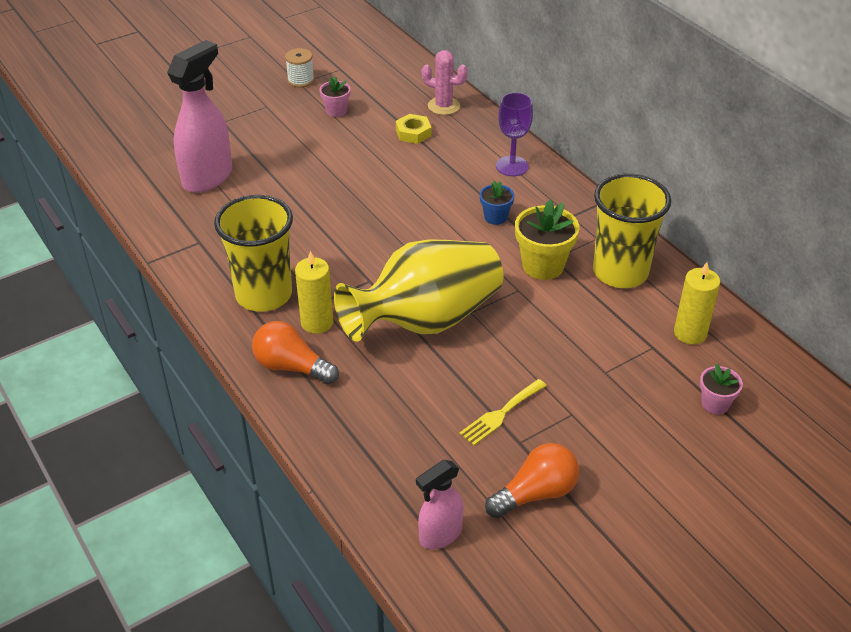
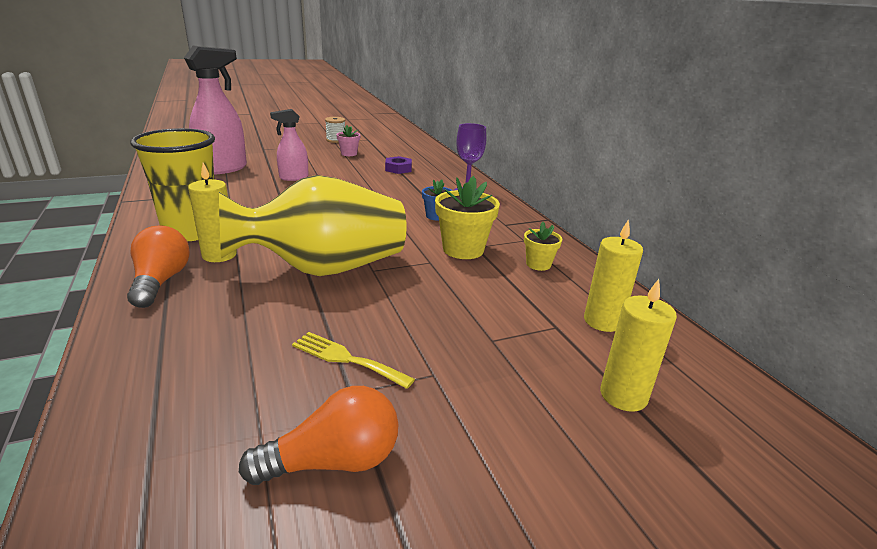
camera: 10 degrees right, 15 degrees down
(292, 367) = (161, 281): orange light bulb -> orange light bulb turned 45 degrees clockwise
(413, 133) = (398, 169): yellow nut -> purple nut
(440, 535) = (156, 493): pink spray bottle -> pink spray bottle (293, 178)
(443, 106) = (430, 161): pink cactus -> none
(501, 414) = (346, 359): yellow fork -> yellow fork turned 60 degrees clockwise
(620, 272) = (538, 264): yellow cup -> yellow flower pot
(715, 404) = (623, 395): pink flower pot -> yellow candle

